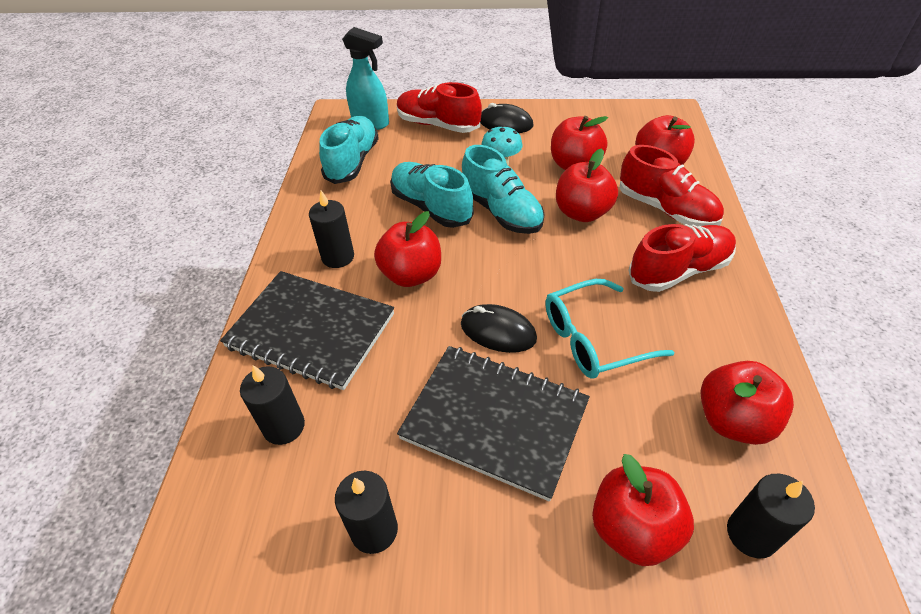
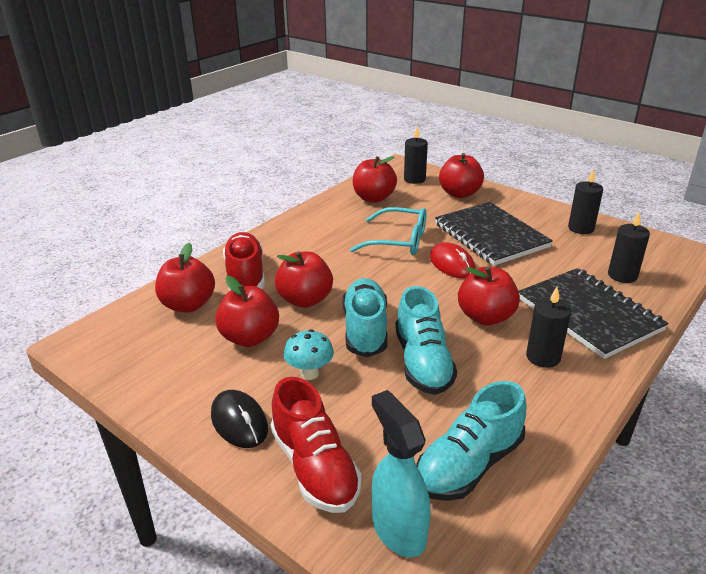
camera: 145 degrees left, 15 degrees down
(498, 331) = (452, 264): black mouse -> red mouse
(679, 270) = (301, 246): red shoe -> none

